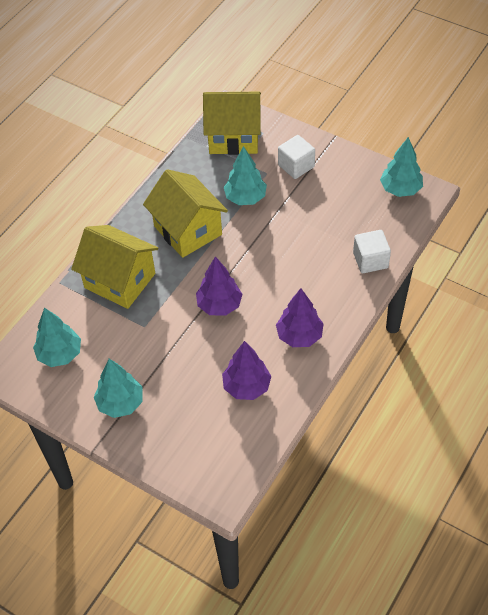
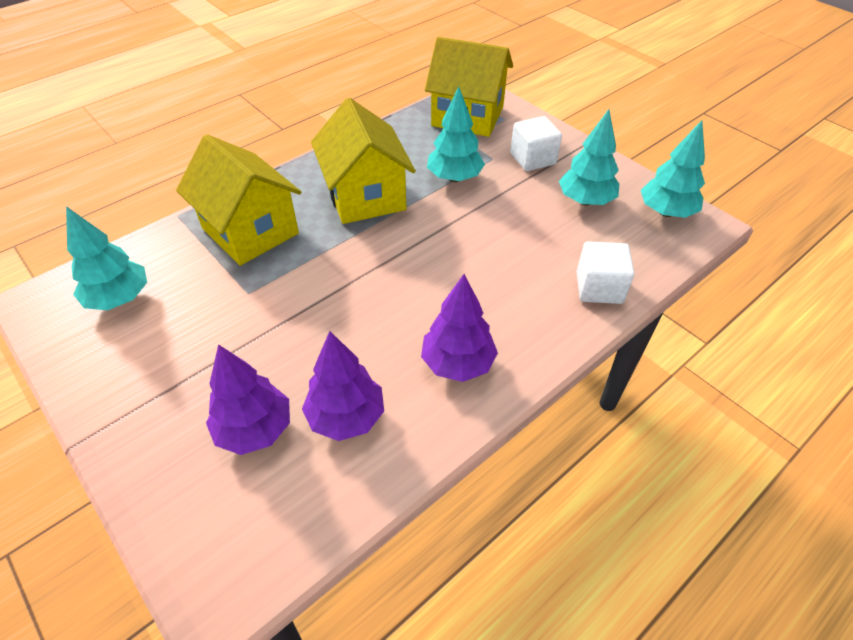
camera: 15 degrees right, 5 degrees down
(120, 403) = (153, 387): turquoise tree -> turquoise tree (585, 201)
(219, 305) = (362, 292): purple tree -> purple tree (255, 429)

